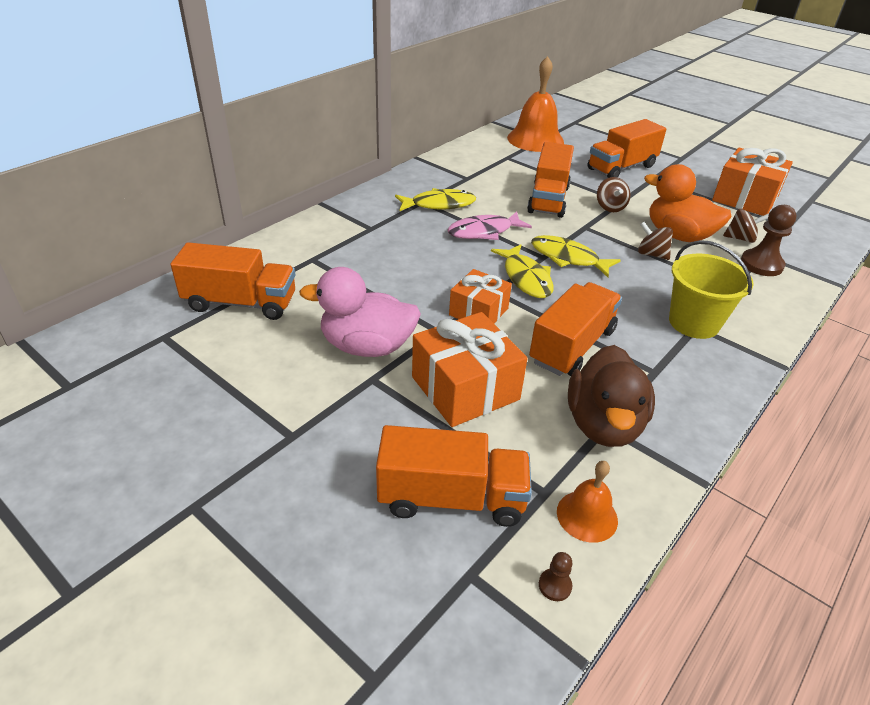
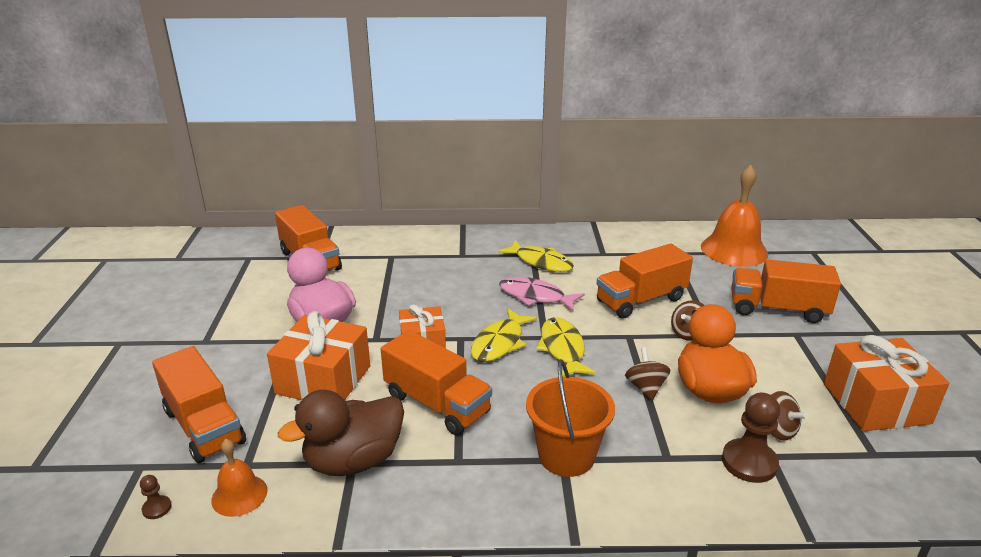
camera: 50 degrees right, 10 degrees down
(572, 346) = (437, 404): orange truck -> orange truck turned 45 degrees clockwise
(693, 323) = (566, 455): yellow bucket -> orange bucket

